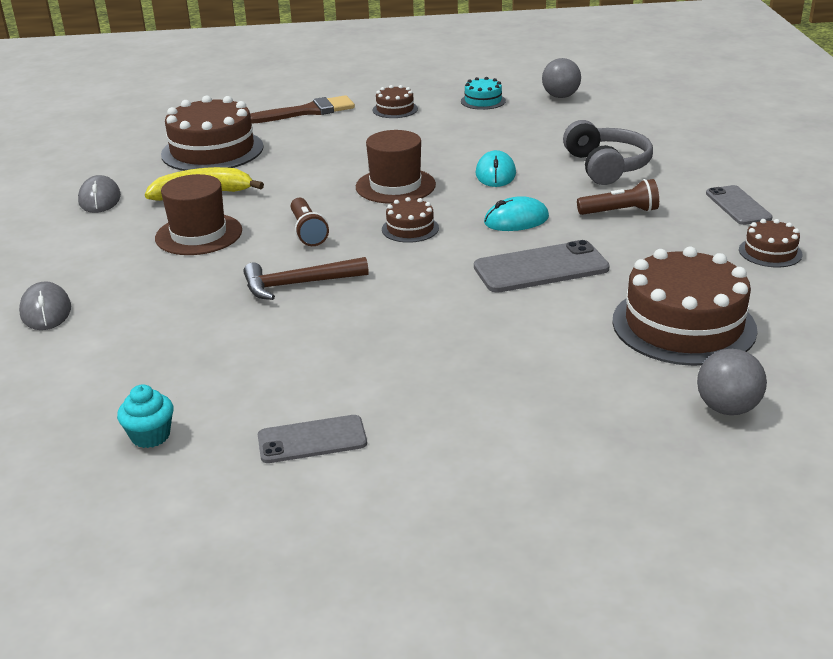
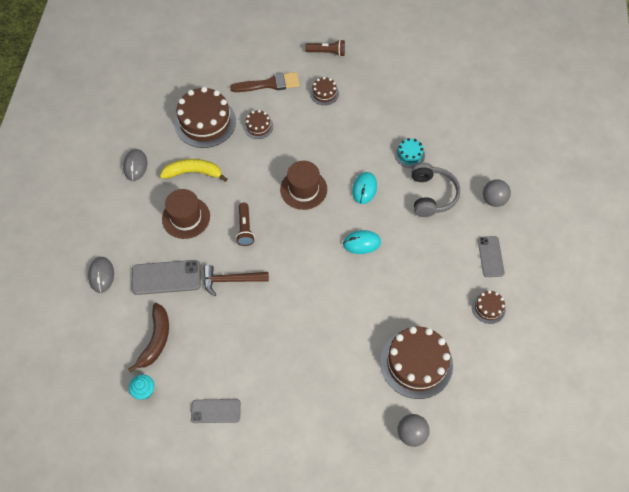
camera: 10 degrees right, 30 degrees up
(166, 369) = (156, 340): none -> brown banana
(410, 228) = (301, 238): brown cake -> brown cake (258, 126)
(483, 101) = (382, 94): turquoise cake -> turquoise cake (409, 155)
(541, 268) = (360, 294): grey phone -> grey phone (166, 277)
(560, 96) = (432, 99): grey ball -> grey ball (493, 200)
(620, 212) = (422, 248): brown flashlight -> brown flashlight (327, 52)

